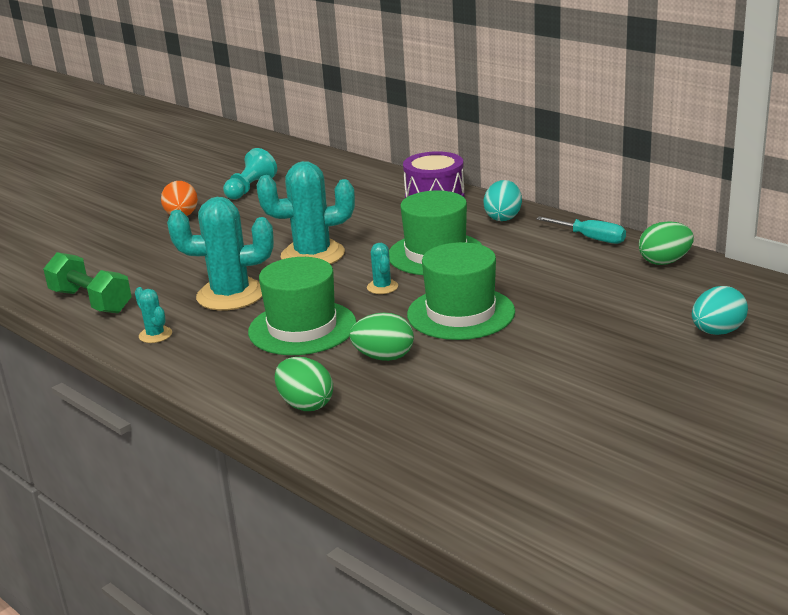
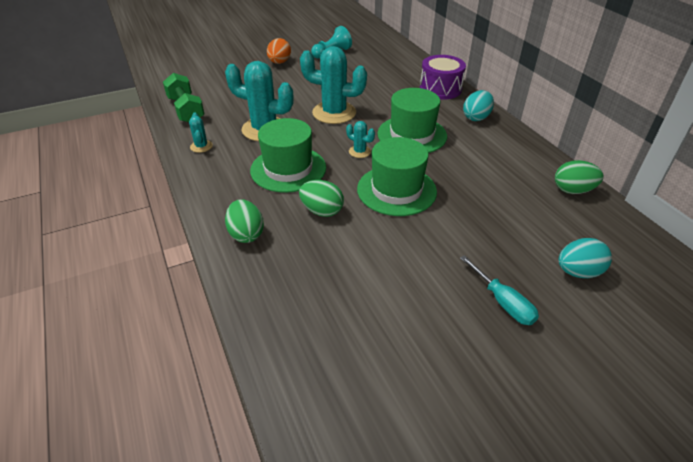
camera: 20 degrees right, 15 degrees up
(382, 287) = (359, 151): turquoise cactus -> turquoise cactus turned 60 degrees counterclockwise
(590, 238) = (528, 153): turquoise screwdriver -> turquoise screwdriver (502, 302)

